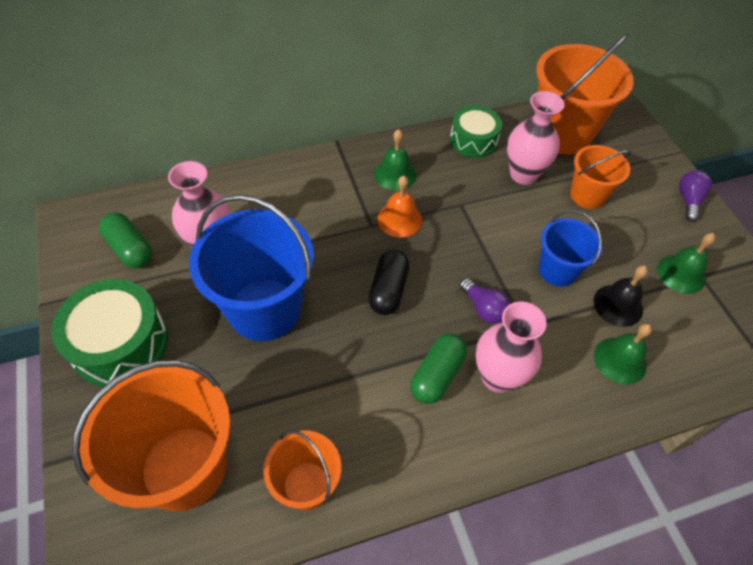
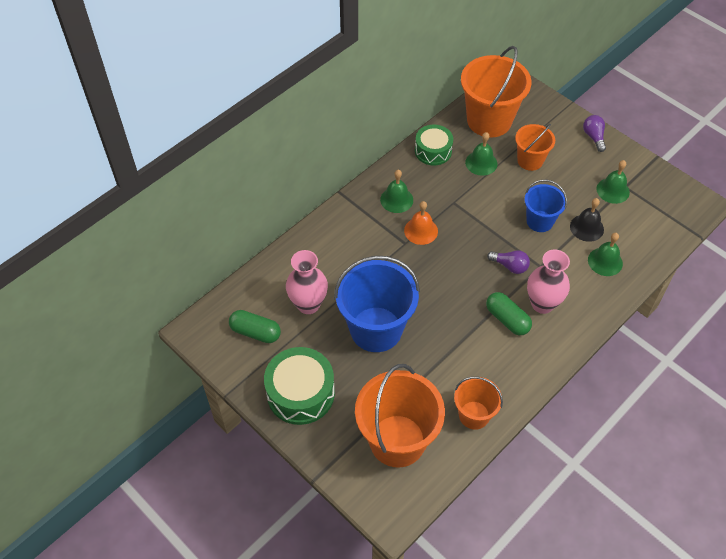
camera: 25 degrees left, 0 degrees up
(388, 290) = (445, 281): black capsule -> none
(437, 375) = (507, 319): green capsule -> green capsule turned 45 degrees counterclockwise
(523, 174) = (481, 163): pink vase -> green bell

